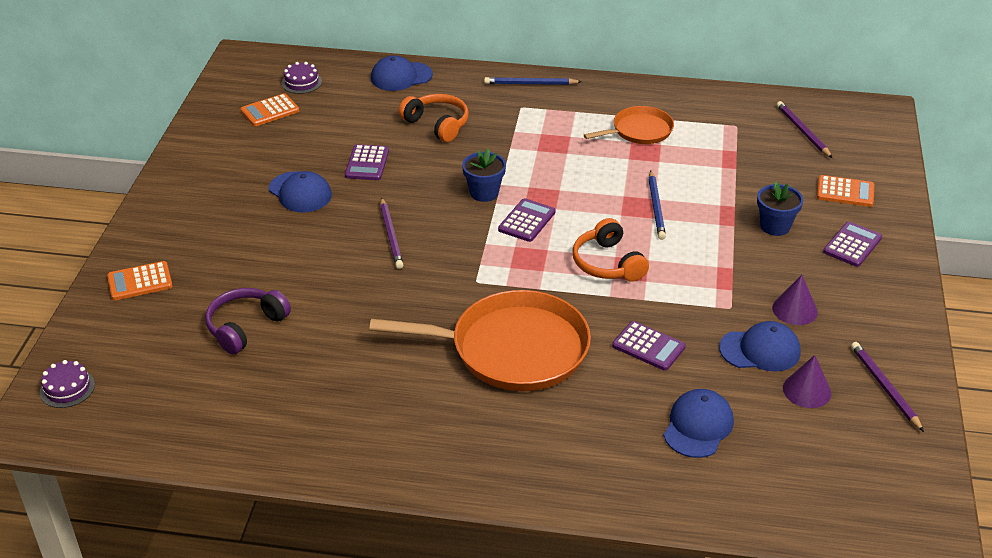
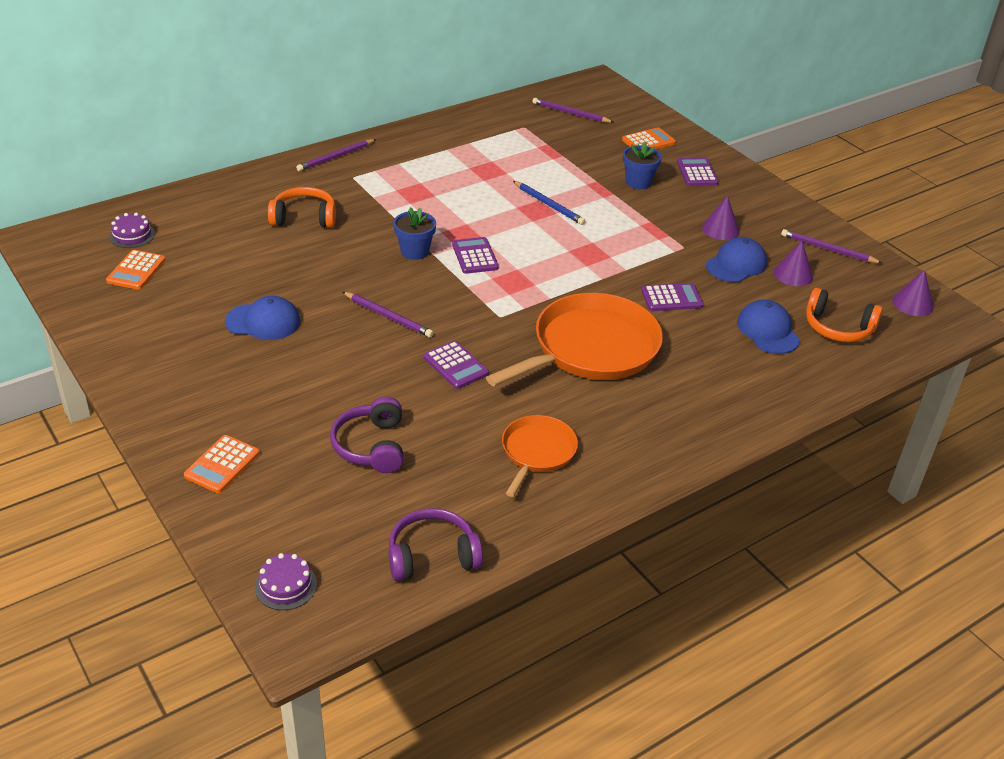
camera: 45 degrees left, 0 degrees up
(175, 431) = (432, 556): none -> purple headphones
(367, 163) = (288, 273): purple calculator -> purple calculator (456, 365)
(401, 76) = (218, 194): blue cap -> none
(530, 84) = (336, 157): blue pencil -> purple pencil
(608, 263) = (570, 257): orange headphones -> orange headphones (838, 328)
(639, 131) = (464, 158): orange pan -> orange pan (537, 452)
(899, 489) = (912, 303): none -> purple cone

